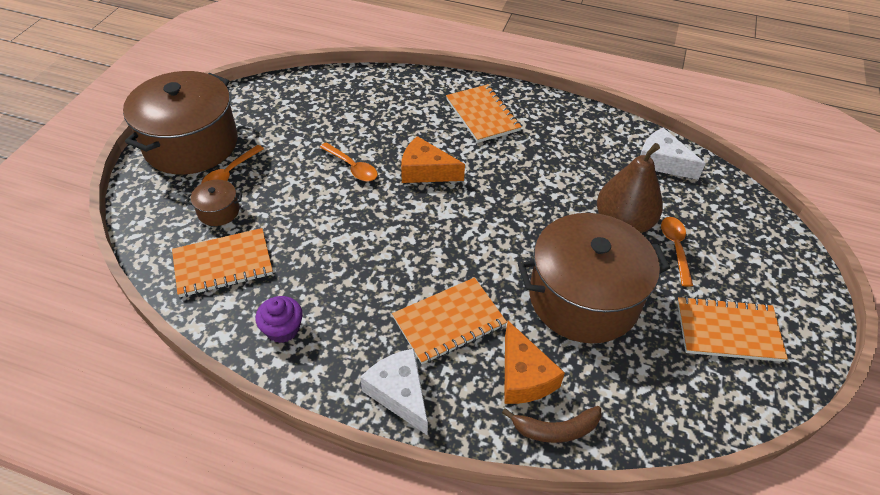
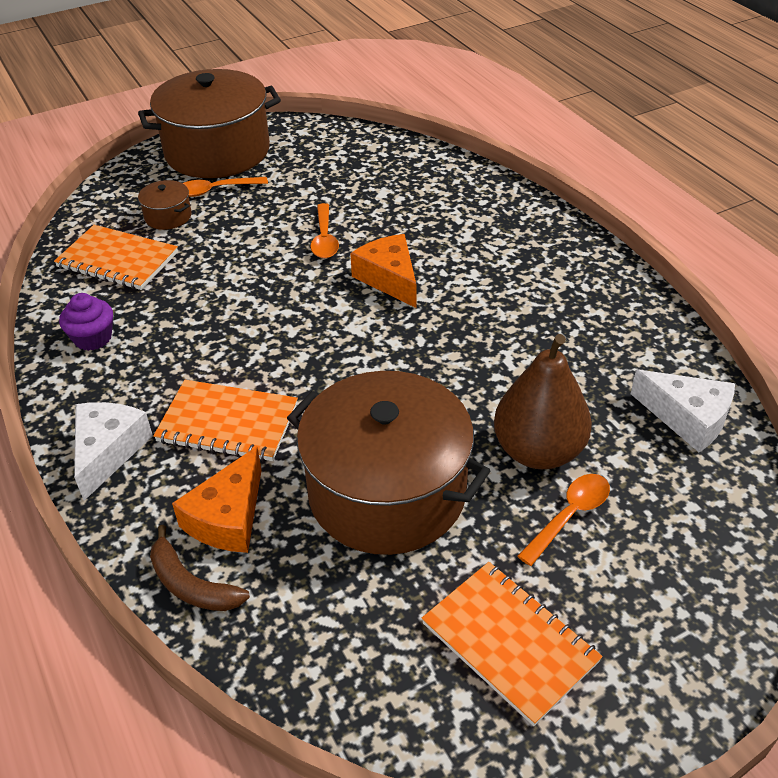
camera: 45 degrees right, 5 degrees down
(482, 115) = (525, 256): orange notebook -> none
(662, 162) = (687, 418): white cheese -> white cheese turned 135 degrees clockwise

